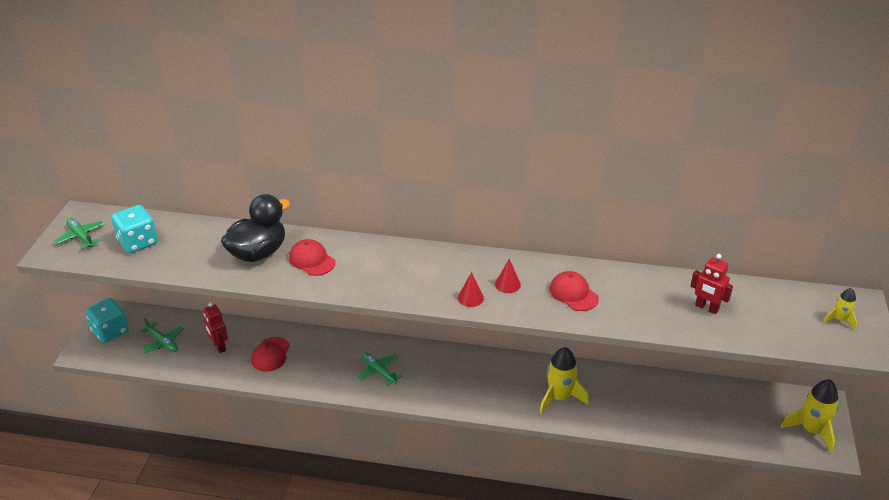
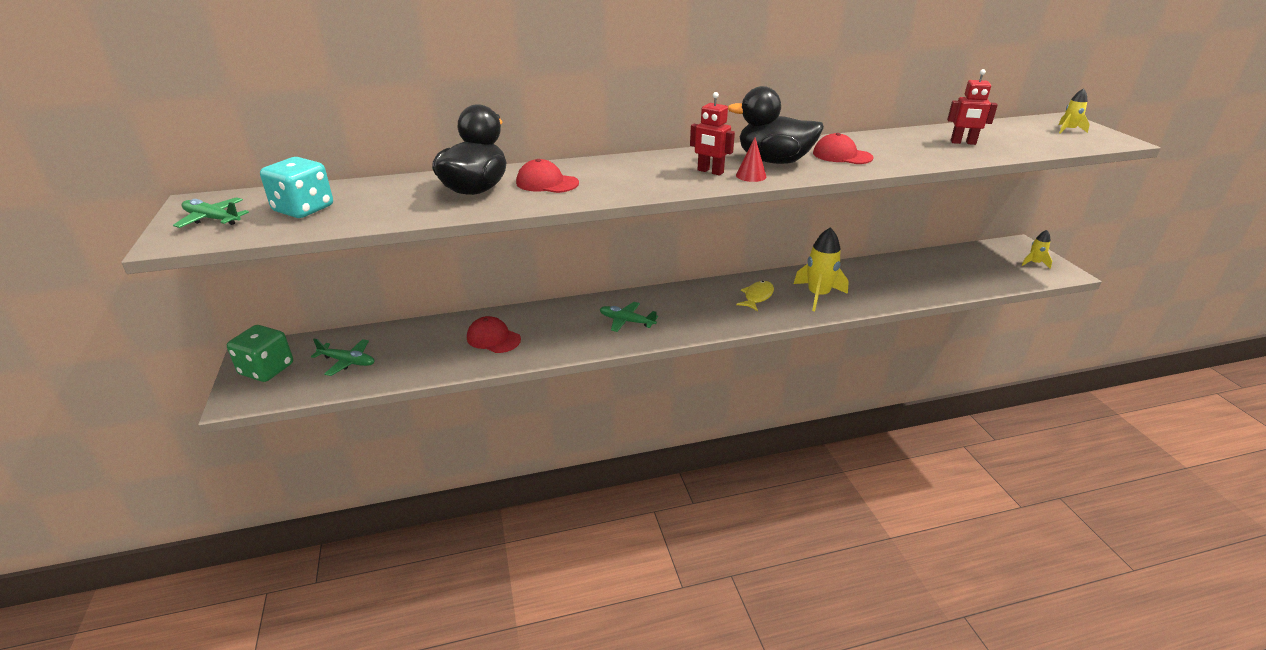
camera: 25 degrees left, 5 degrees down
(110, 331) = (267, 369): turquoise dice -> green dice
(219, 346) = (424, 347): red robot -> red robot (710, 171)
(270, 354) = (493, 338): red cap -> red cap turned 135 degrees clockwise
(505, 381) = (757, 297): none -> yellow fish
(507, 284) = (774, 161): red cone -> black duck
(811, 430) = (1034, 263): yellow rocket -> yellow rocket, size x0.53

